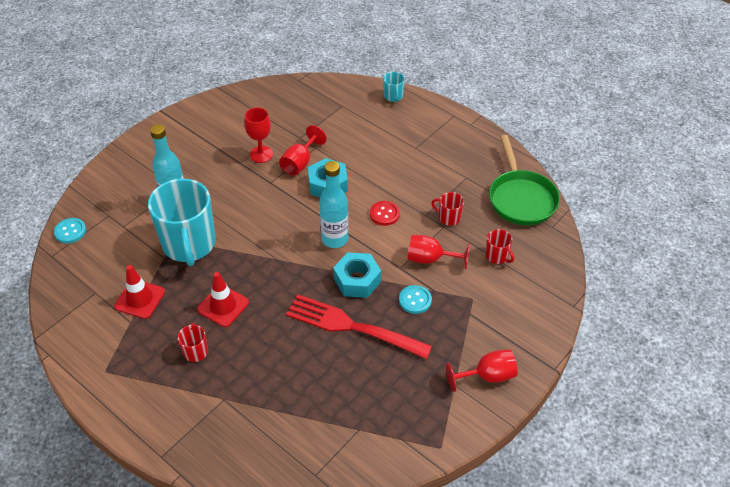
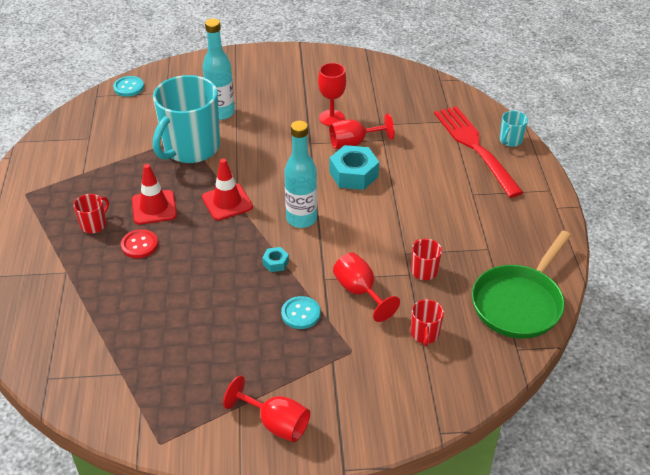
camera: 45 degrees right, 5 degrees down
(140, 299) = (109, 162): red traffic cone -> red traffic cone (227, 202)
(353, 327) = (223, 295): red fork -> red fork (476, 148)
(357, 280) = (275, 263): turquoise nut -> turquoise nut, size x0.49
(384, 214) = (370, 228): red button -> red button (139, 245)

